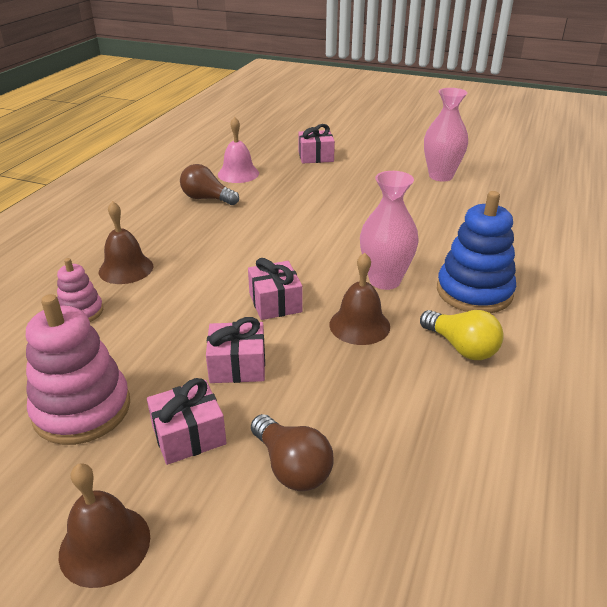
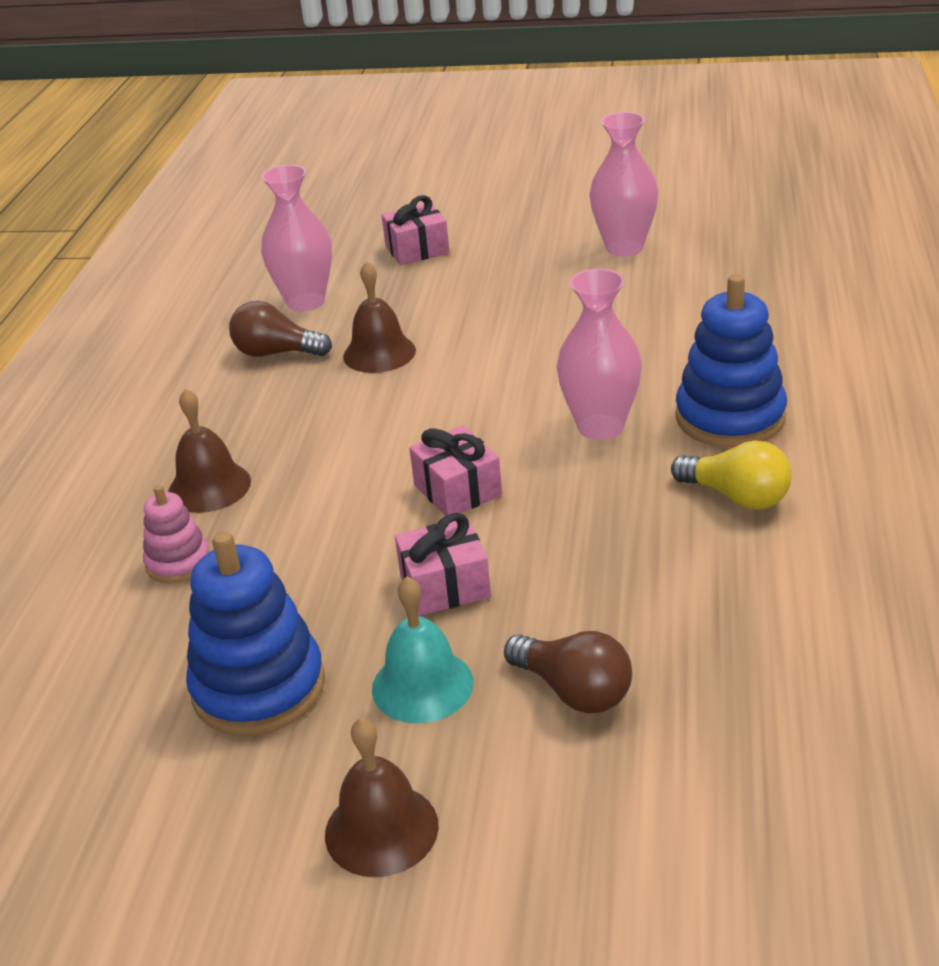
camera: 10 degrees left, 0 degrees up
(82, 409) = (258, 687): pink stacking toy -> blue stacking toy
(189, 435) = (422, 685): pink gift -> turquoise bell
(238, 174) = (305, 302): pink bell -> pink vase
(359, 325) = (589, 496): brown bell -> brown bell (379, 353)

